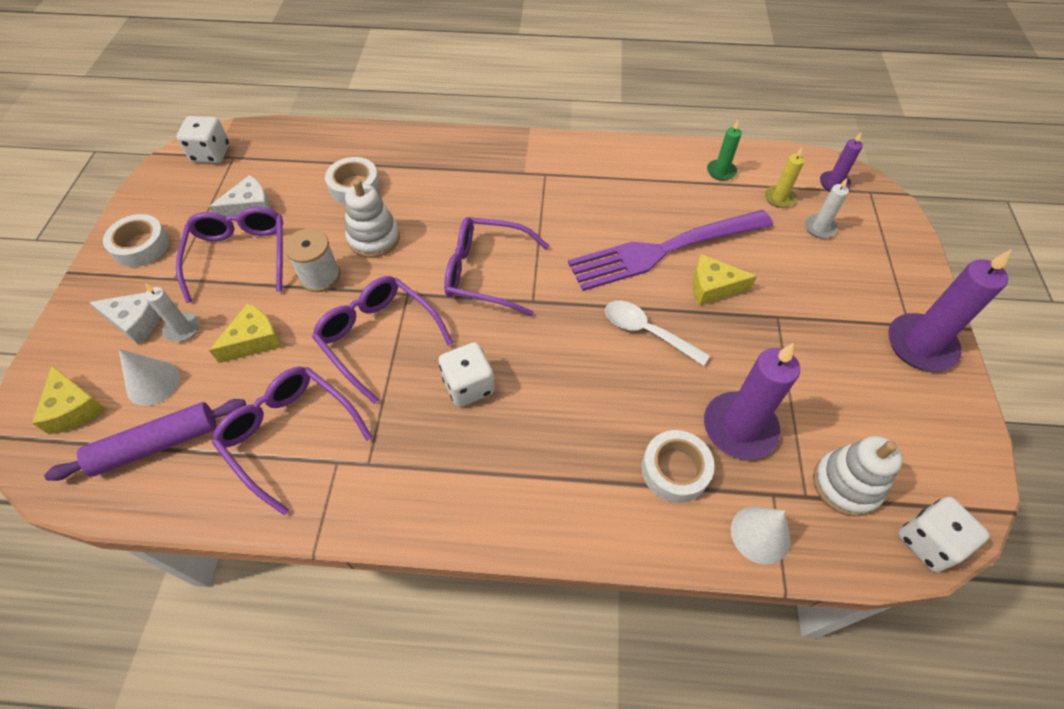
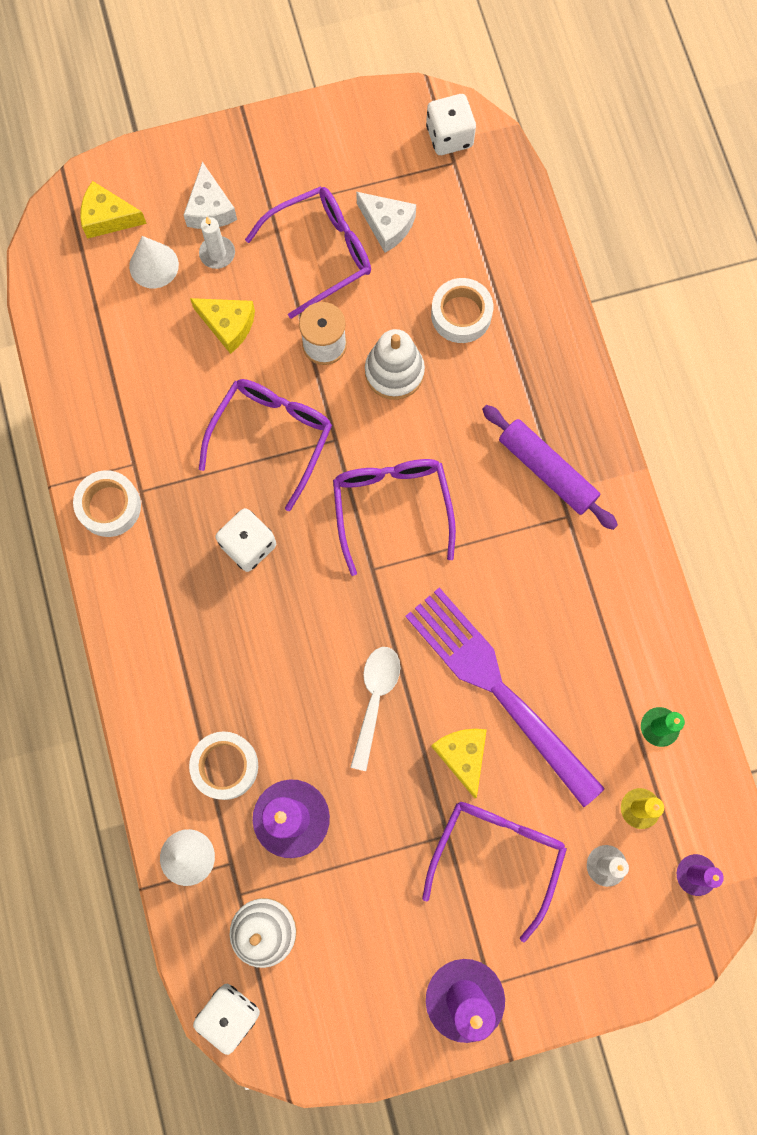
camera: 70 degrees right, 20 degrees up
(74, 408) = (108, 218): yellow cheese -> yellow cheese turned 60 degrees clockwise
(141, 246) = (297, 152): white tape -> white tape (109, 506)
(156, 444) = (99, 307): purple rolling pin -> purple rolling pin (547, 470)
(289, 434) = (145, 410): purple glasses -> purple glasses (497, 855)

